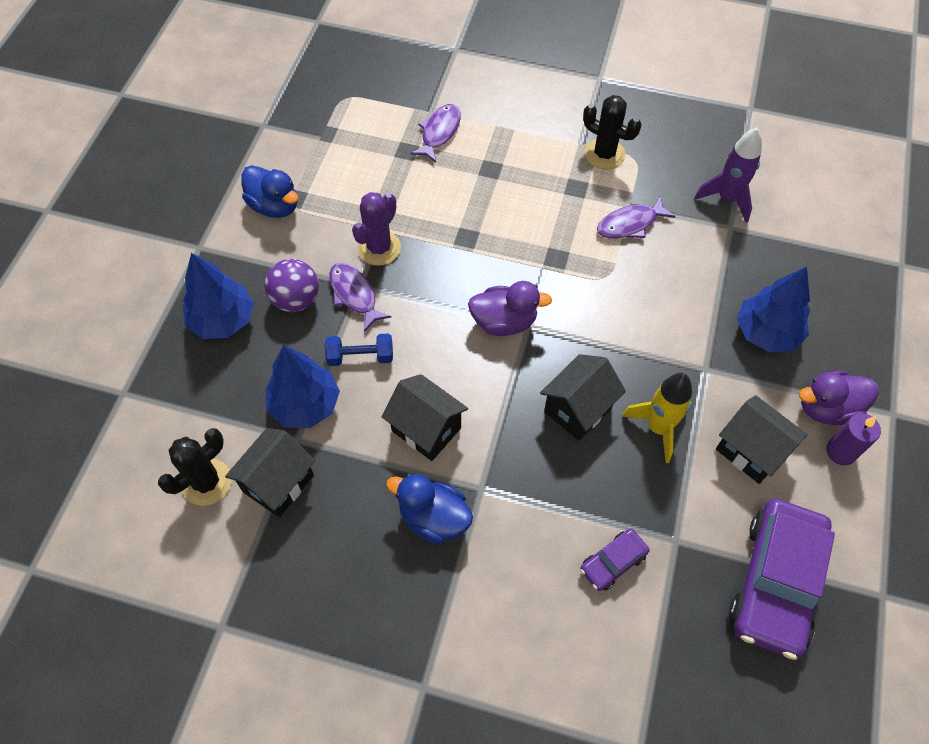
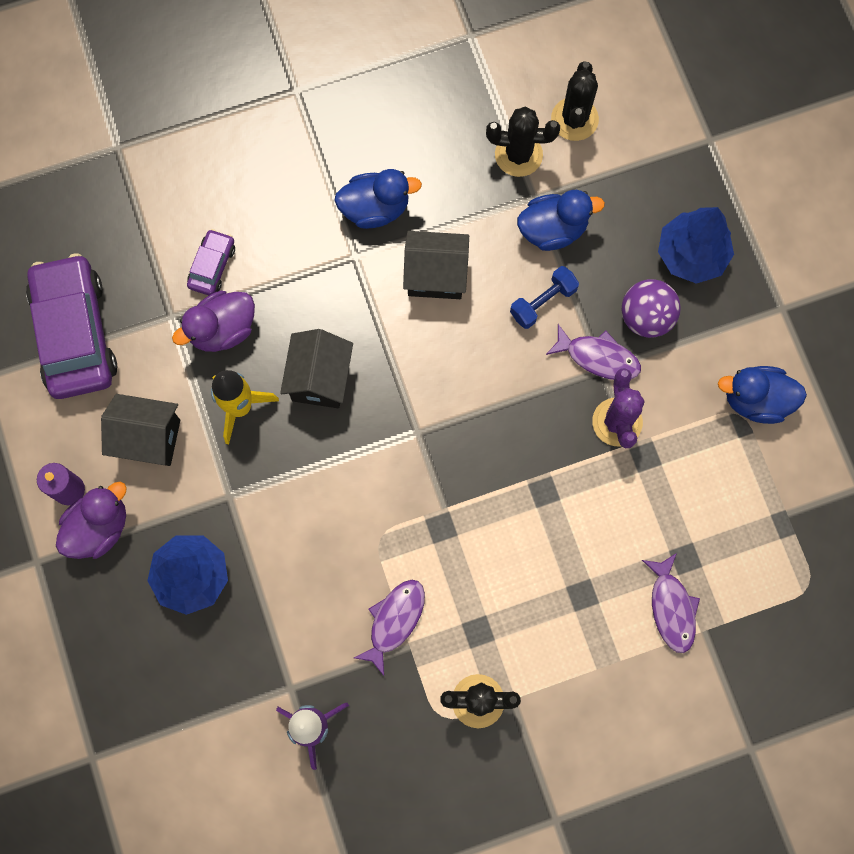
camera: 145 degrees right, 15 degrees up
(278, 483) = (518, 155): black house -> black cactus
(305, 404) = (553, 229): blue tree -> blue duck
(504, 322) = (442, 422): purple duck -> purple duck (222, 329)

